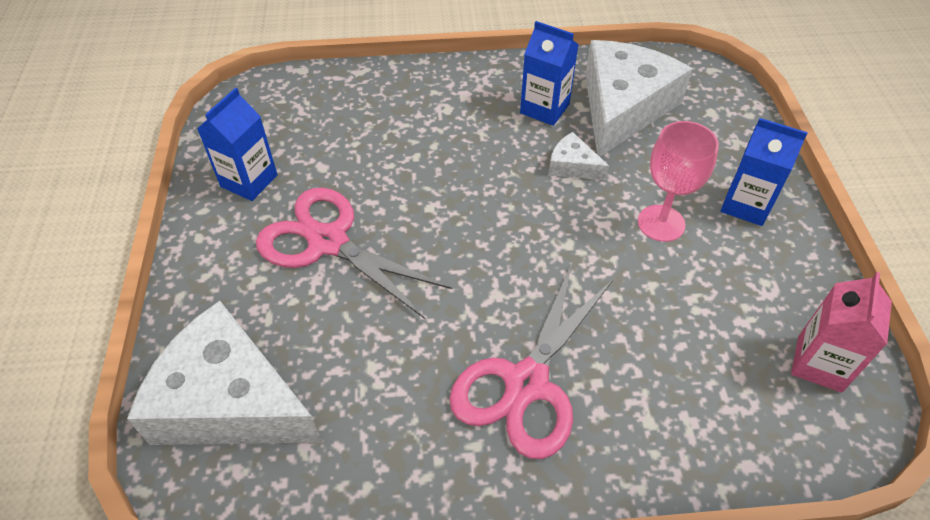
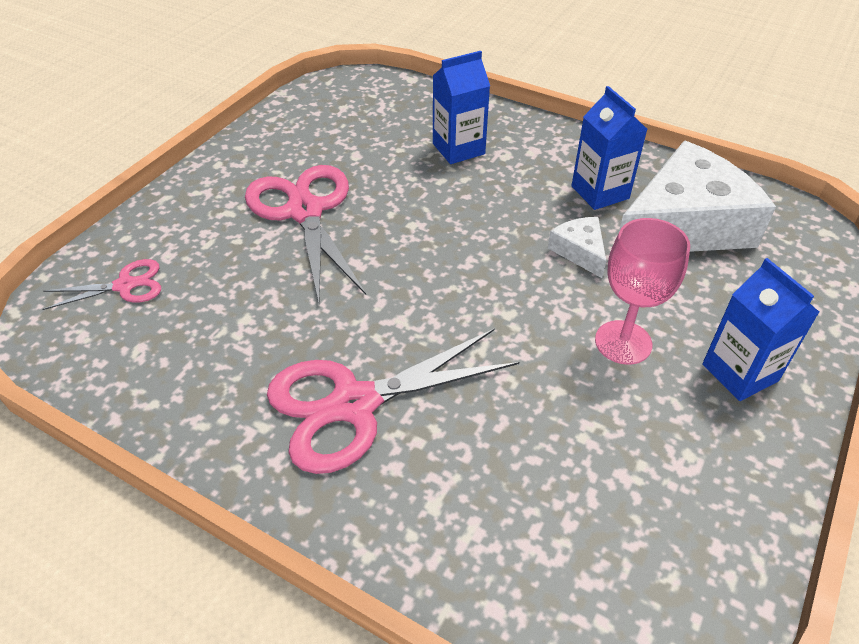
camera: 35 degrees right, 5 degrees down
(230, 401) = (125, 285): white cheese -> pink scissors
(249, 181) = (291, 141): blue carton -> blue carton (458, 149)
(819, 363) = (675, 567): pink carton -> none

